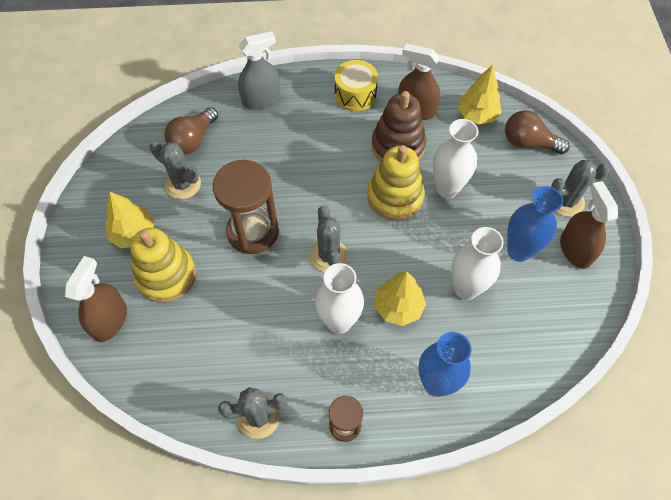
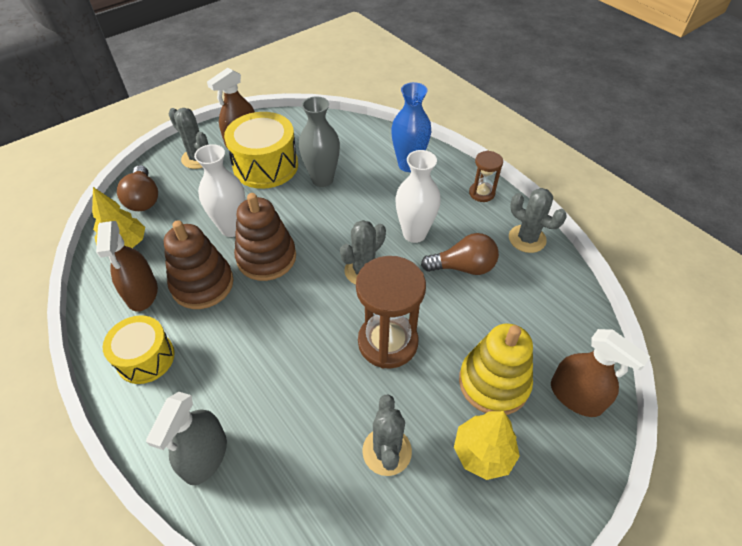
camera: 125 degrees left, 10 degrees down
(110, 320) = (576, 396): brown spray bottle -> brown spray bottle turned 120 degrees counterclockwise
(193, 140) = (319, 491): brown light bulb -> brown light bulb (463, 267)
(261, 99) = (205, 456): grey spray bottle -> grey spray bottle turned 105 degrees counterclockwise
(395, 197) = (266, 257): yellow stacking toy -> brown stacking toy
(398, 307) = (371, 207): yellow tree -> none
(466, 288) = (322, 179): white vase -> grey vase
(519, 251) = (265, 166): blue vase -> yellow drum

